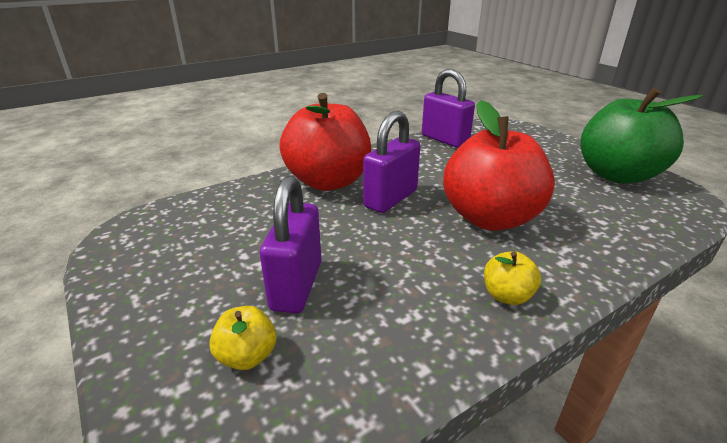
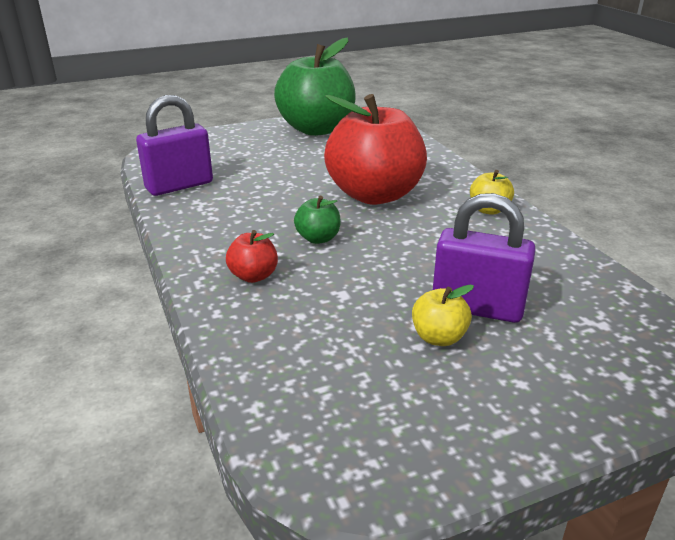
camera: 80 degrees left, 0 degrees up
(247, 356) = (579, 337): yellow apple -> yellow apple (439, 337)
(328, 181) = (253, 276): red apple -> red apple, size x0.42
(391, 199) = (318, 238): purple padlock -> green apple

